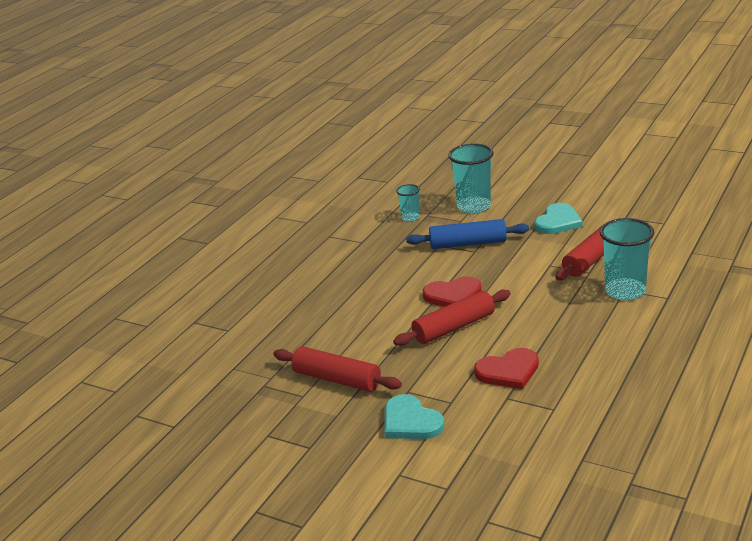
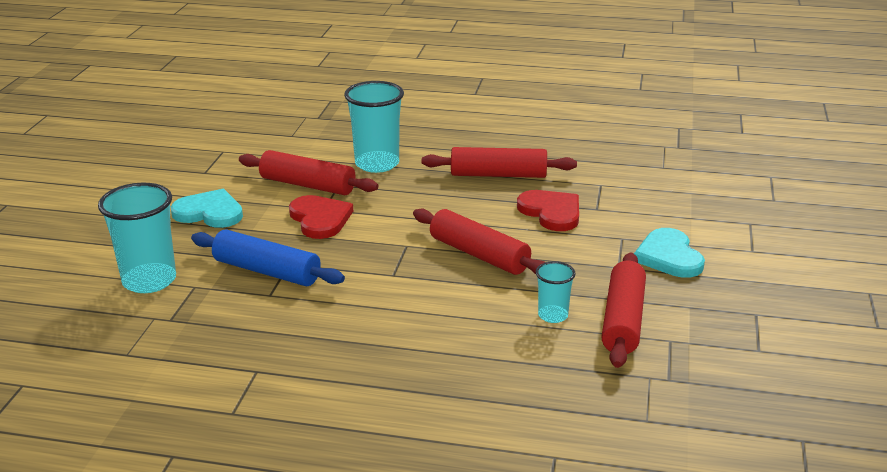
camera: 110 degrees left, 0 degrees up
(410, 217) = (176, 334): turquoise cup -> turquoise cup (553, 315)
(410, 421) = (669, 256): turquoise heart -> turquoise heart turned 135 degrees clockwise
(453, 295) = (406, 265): red heart -> red heart (320, 219)
(468, 244) = (267, 271): blue rolling pin -> blue rolling pin turned 45 degrees counterclockwise
(588, 352) = (498, 175): none -> red rolling pin

